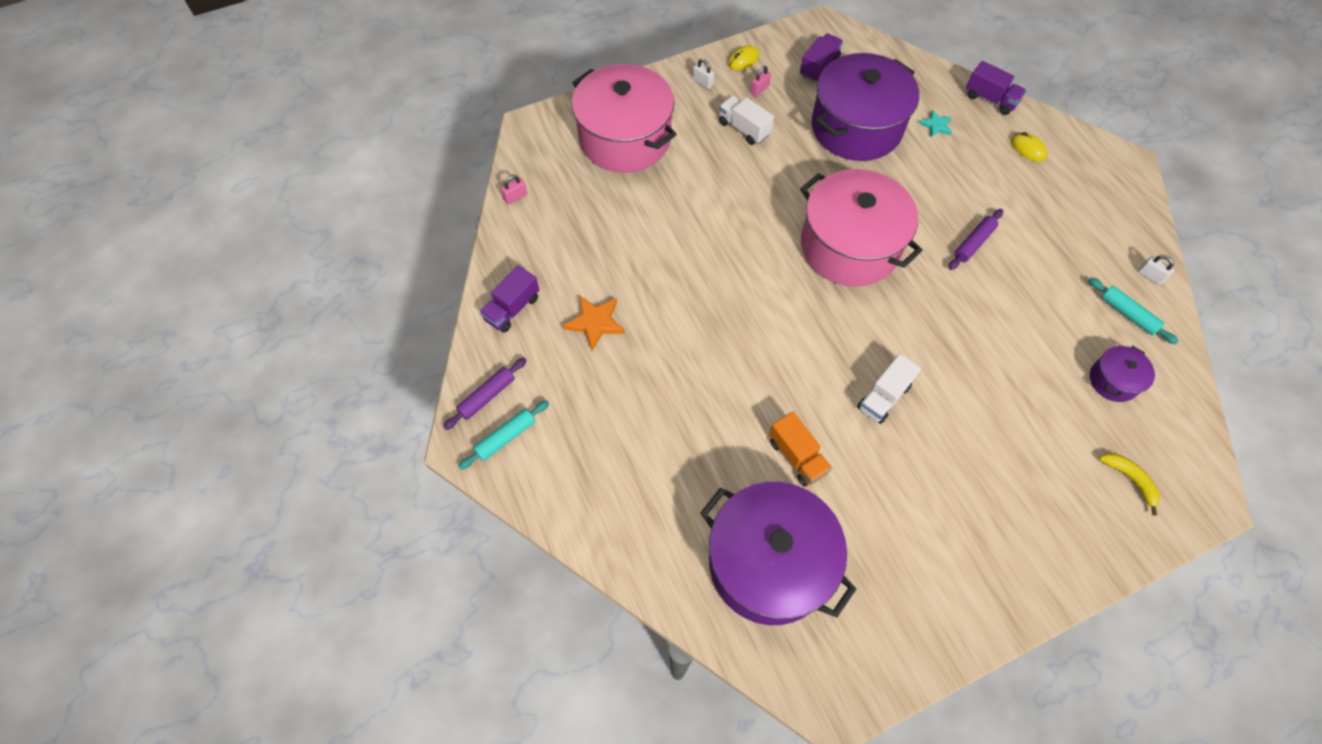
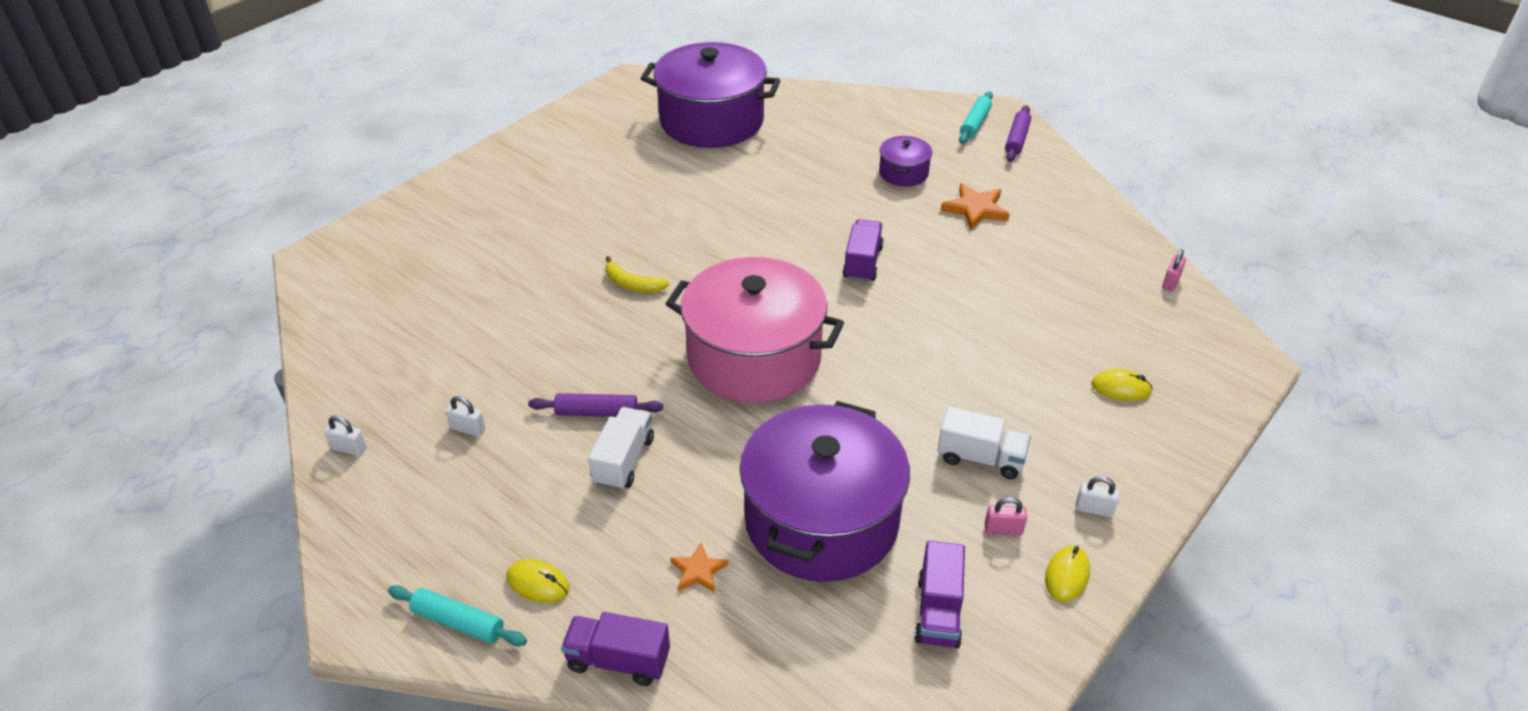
camera: 155 degrees right, 20 degrees down
(512, 308) = (1062, 196): purple truck -> purple truck (862, 263)
(625, 138) = (1121, 388): pink pot -> yellow mouse
(759, 90) = (1003, 530): pink padlock -> pink padlock turned 75 degrees clockwise
(797, 456) = (721, 179): orange truck -> none
(883, 397) = (658, 238): white truck -> white truck (624, 461)
(936, 125) = (698, 571): turquoise star -> orange star
(973, 243) = (596, 412): purple rolling pin -> purple rolling pin turned 75 degrees clockwise
(1065, 262) = (468, 429): none -> white padlock
(1113, 380) = (408, 322): purple pot -> purple pot (903, 173)
(1127, 314) = (385, 393): turquoise rolling pin -> turquoise rolling pin (458, 622)
(1129, 479) = (396, 249): yellow banana -> yellow banana (632, 284)

